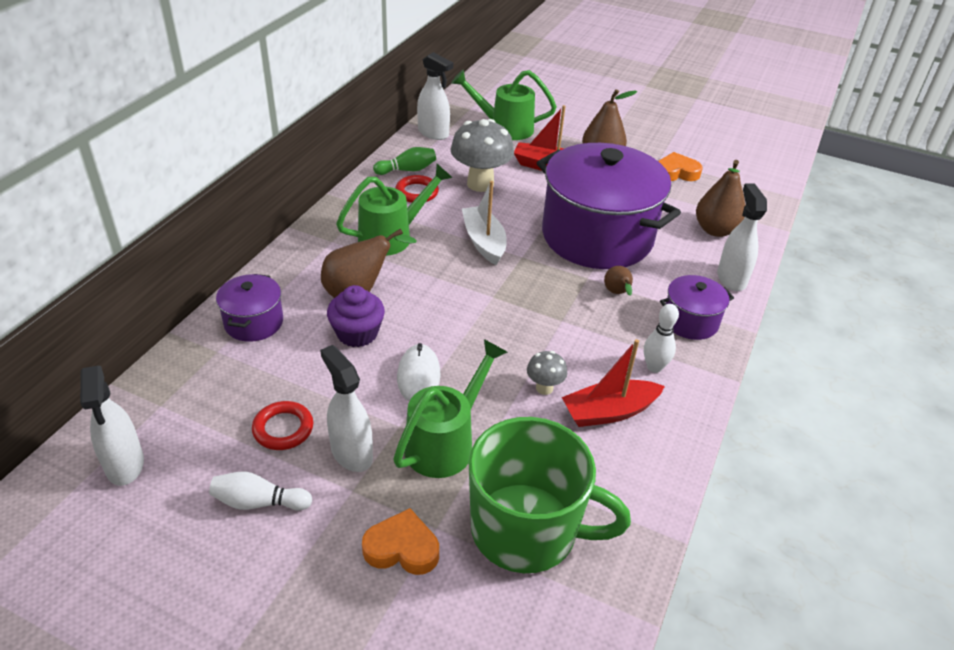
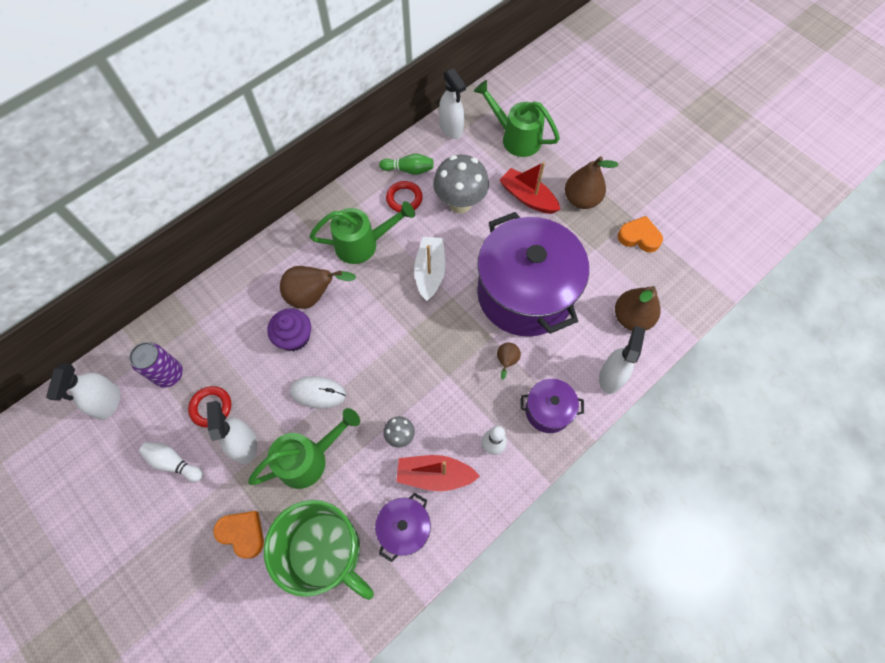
camera: 25 degrees right, 25 degrees up
(204, 411) = (169, 374): none -> purple can
(254, 322) = (229, 302): purple pot -> purple pot (404, 528)
(418, 376) = (318, 393): white mouse -> white mouse turned 75 degrees clockwise

